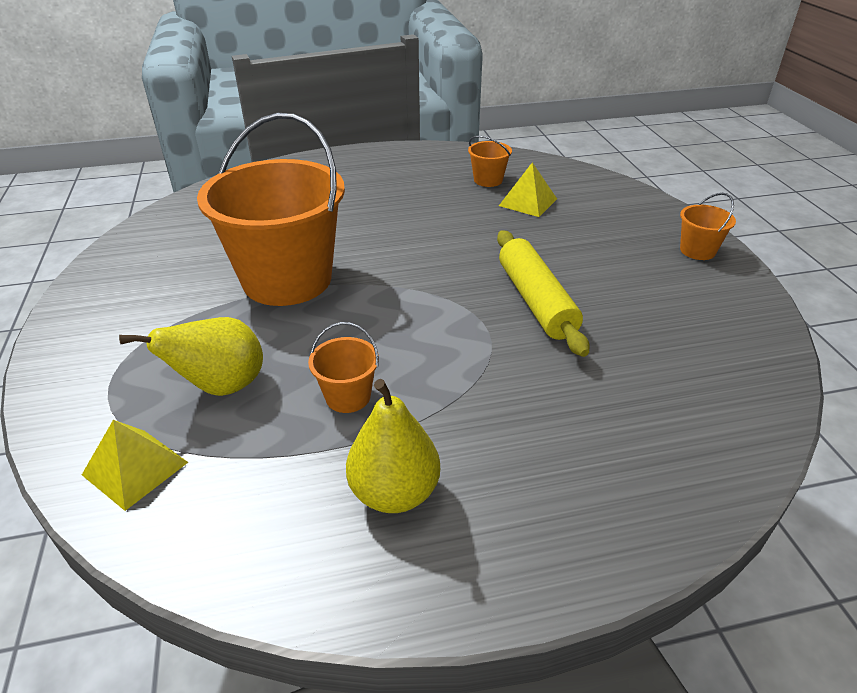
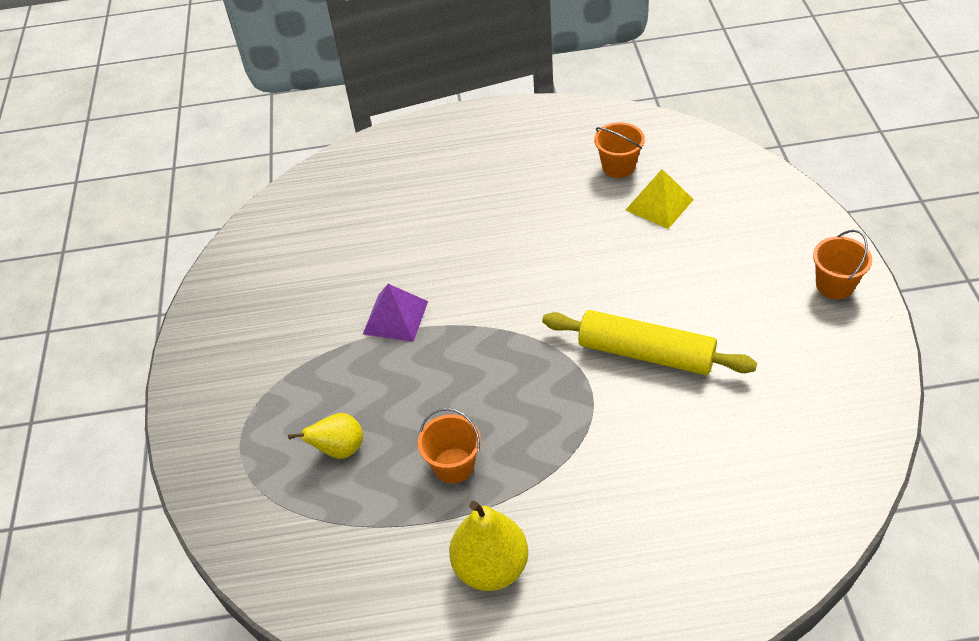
camera: 10 degrees right, 10 degrees up
(135, 468) = (273, 533): yellow pyramid -> none
(221, 386) = (339, 449): yellow pear -> yellow pear, size x0.64
(287, 280) = (395, 317): orange bucket -> purple pyramid
(536, 301) = (646, 353): yellow rolling pin -> yellow rolling pin turned 60 degrees counterclockwise

